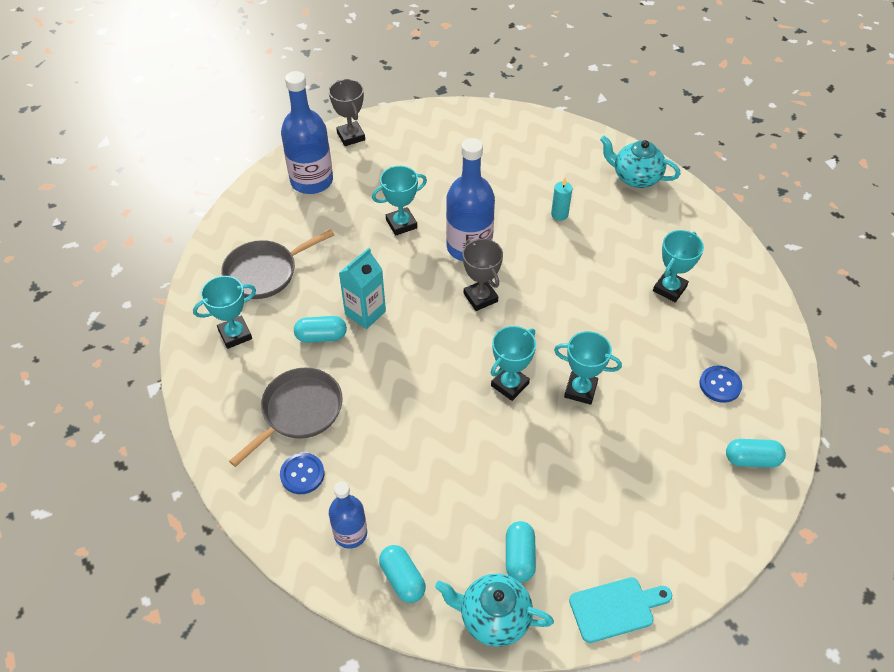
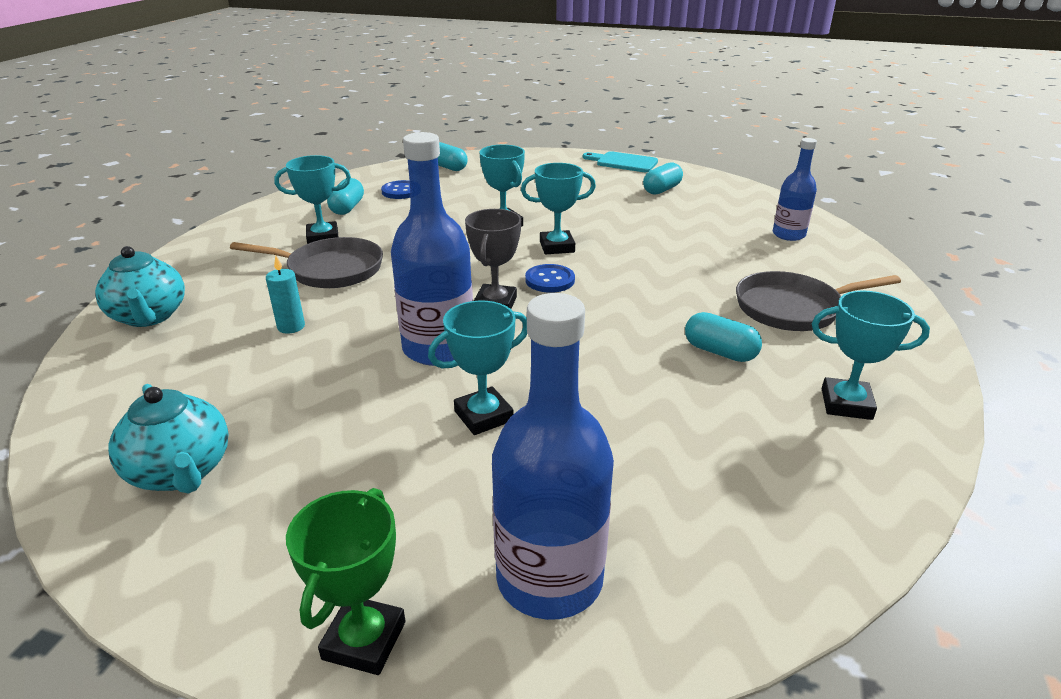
camera: 140 degrees left, 20 degrees down
(265, 272) = (756, 459): grey pan -> grey pan (330, 270)
(302, 474) = (815, 273): blue button -> blue button (550, 280)
(351, 136) = (364, 640): grey trophy -> green trophy
(365, 313) = (643, 348): turquoise carton -> none
(401, 224) = (483, 416): turquoise trophy -> turquoise trophy turned 45 degrees counterclockwise
(402, 579) = (760, 208): turquoise capsule -> turquoise capsule (347, 208)
(493, 618) = (707, 181): turquoise teapot -> turquoise teapot (181, 472)

